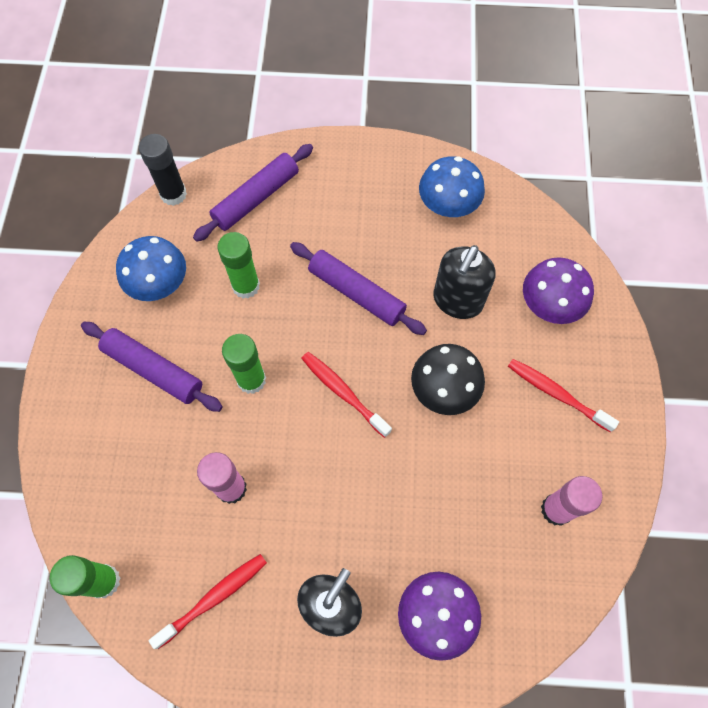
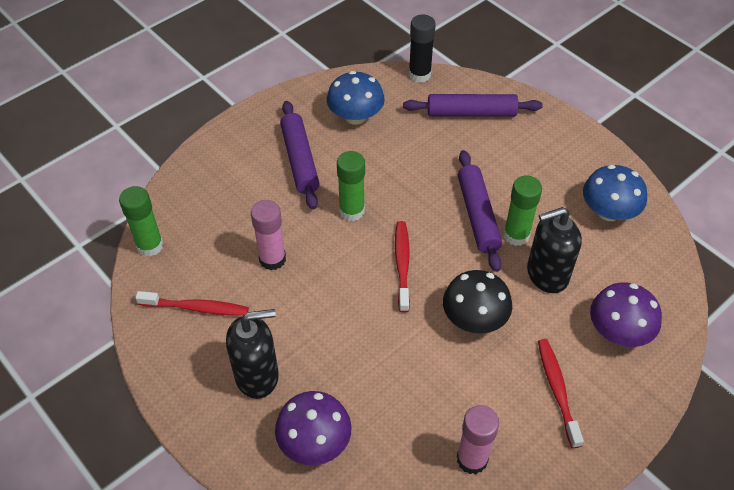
camera: 45 degrees right, 15 degrees down
(246, 286) = (408, 157): green glue stick -> green glue stick (516, 235)

